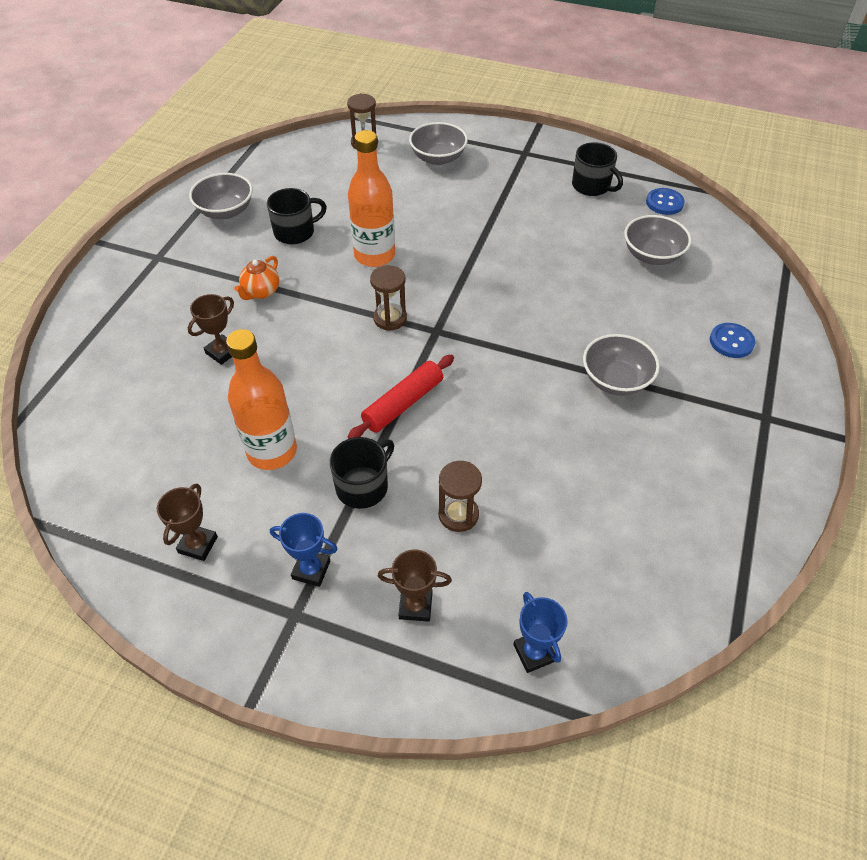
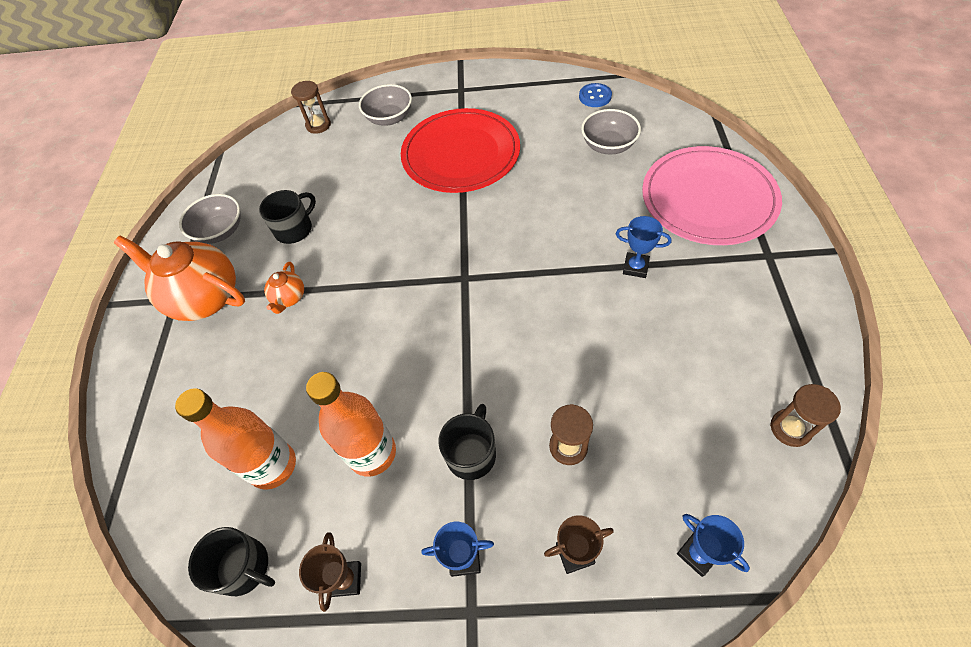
camera: 15 degrees left, 5 degrees up
(184, 265) = (204, 298): none -> orange teapot
(222, 352) = (280, 371): brown trophy -> none
(374, 255) = (376, 226): orange bottle -> orange bottle (273, 466)
(390, 318) = (418, 281): brown hourglass -> brown hourglass (790, 428)
(403, 403) = (468, 358): red rolling pin -> none
(492, 215) = (461, 154): none -> red plate
(592, 186) = (530, 101): black mug -> black mug (244, 567)
(615, 380) = (635, 267): grey bowl -> blue trophy
(731, 342) = (708, 199): blue button -> pink plate

